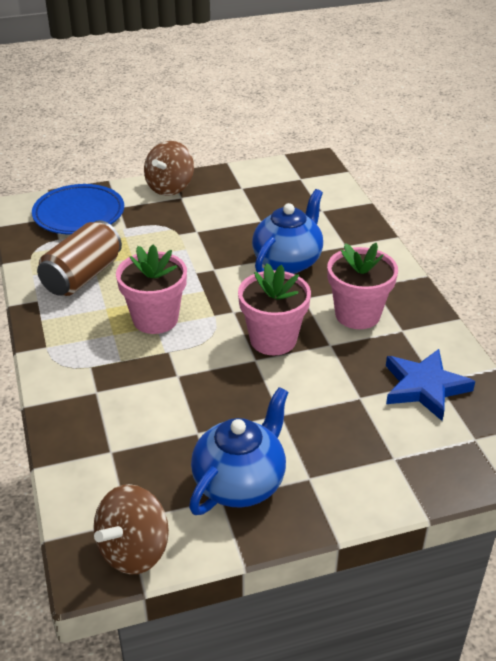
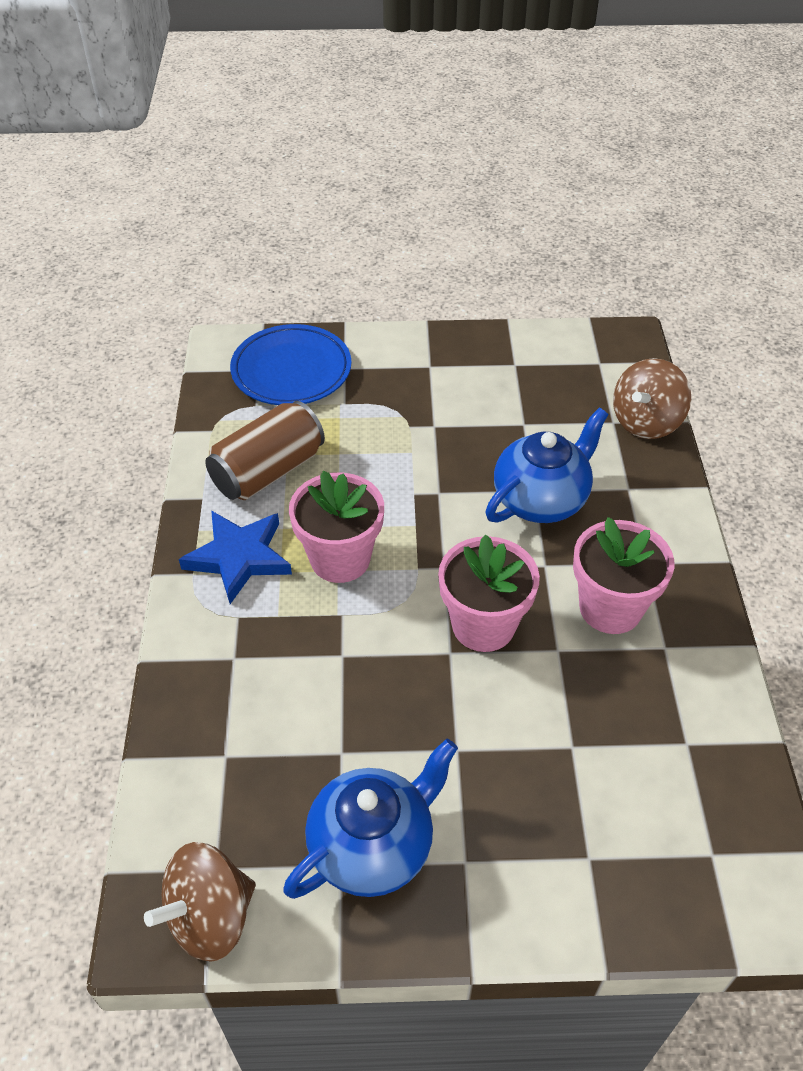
camera: 15 degrees right, 10 degrees up
(170, 187) = (420, 348): brown spinning top -> brown spinning top (646, 422)
(424, 387) = (667, 750): blue star -> blue star (239, 557)

